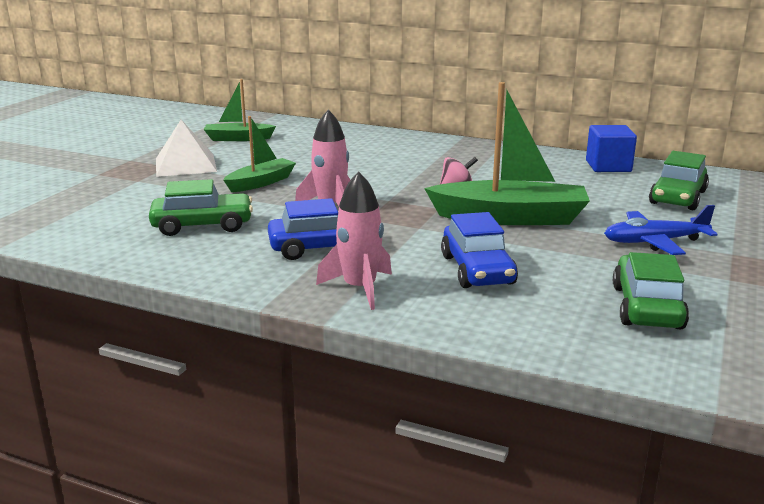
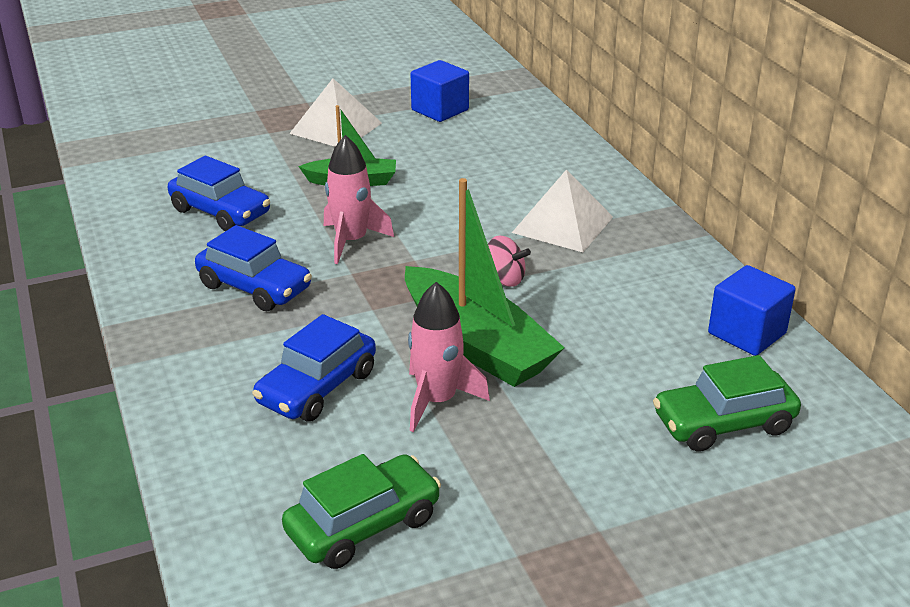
camera: 45 degrees right, 10 degrees up
(202, 225) = (220, 212): green car -> blue car
(238, 138) = (440, 110): green boat -> blue cube
(360, 288) = (196, 349): pink rocket -> pink rocket (437, 401)
(430, 160) = (563, 224): none -> white pyramid
(654, 242) = (549, 462): blue plane -> none

